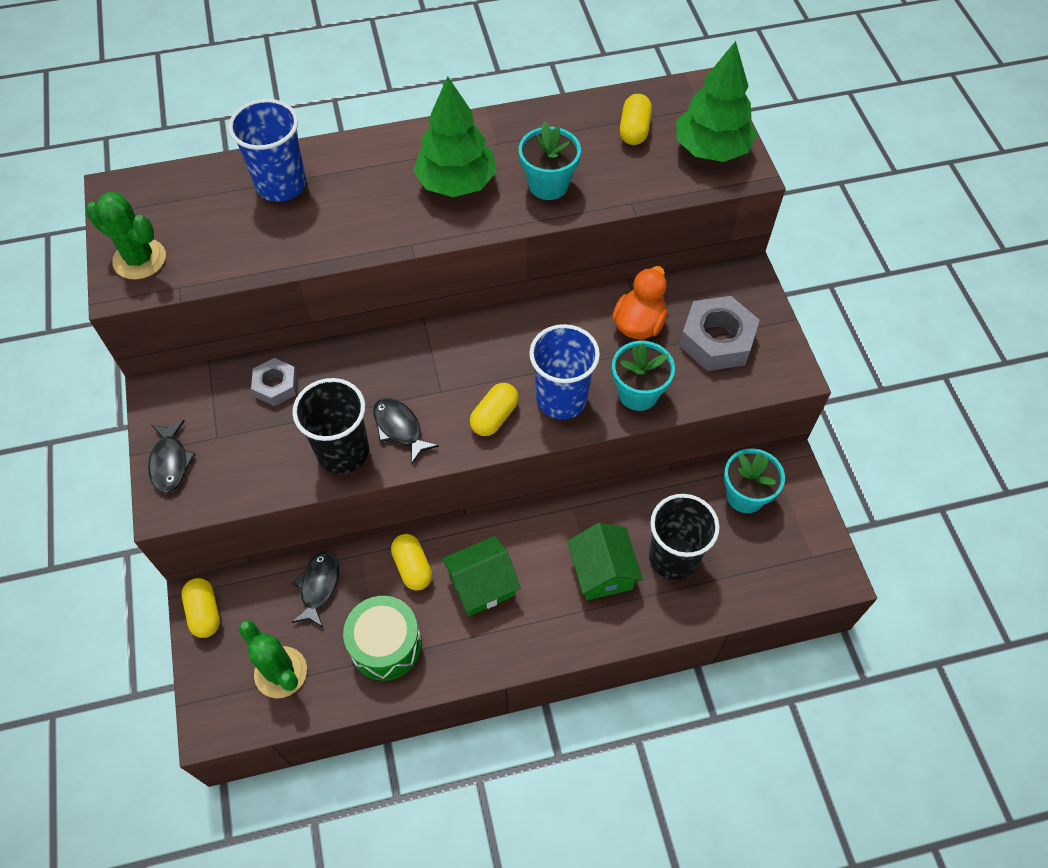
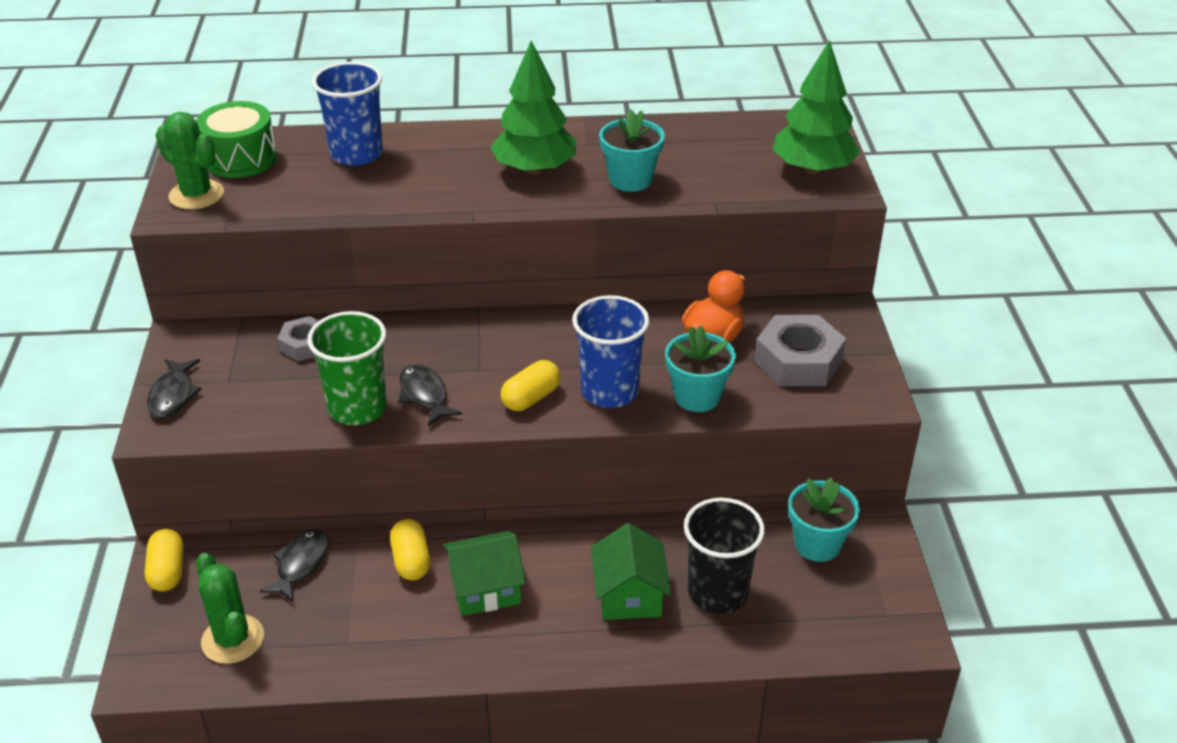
camera: 10 degrees right, 20 degrees down
(343, 452) = (357, 408): black cup -> green cup
(386, 645) = (359, 630): green drum -> green drum (240, 158)
(634, 130) = (734, 147): yellow capsule -> none

